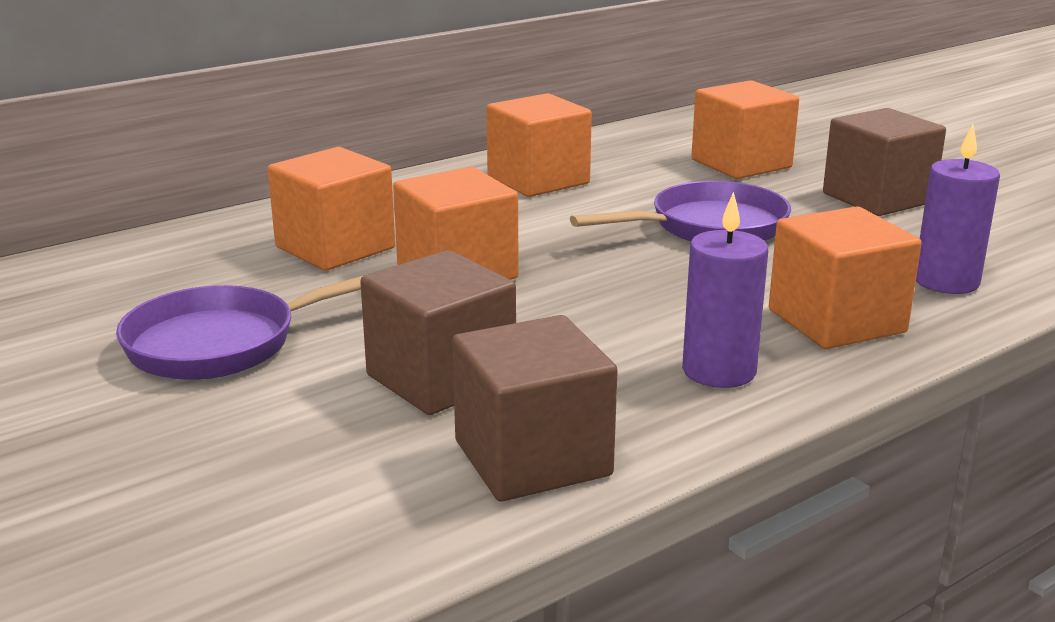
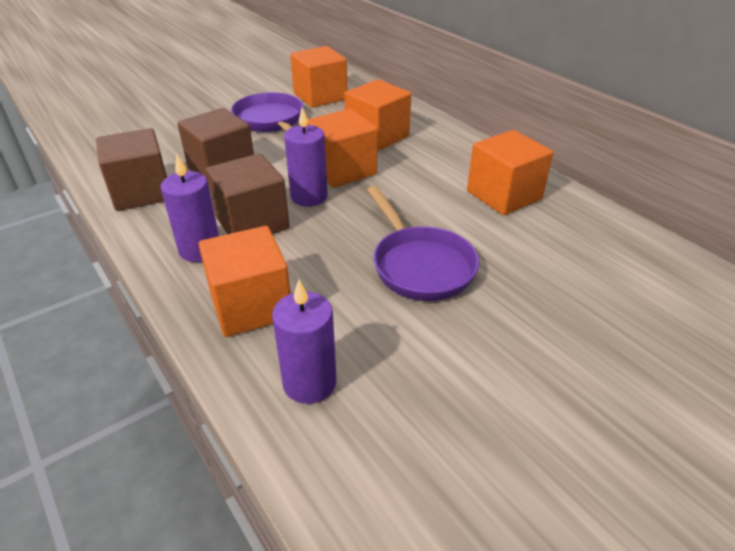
camera: 90 degrees right, 15 degrees up
(545, 295) = (309, 197): none -> purple candle
(741, 164) = (584, 298): orange cube -> orange cube (320, 96)
(877, 198) = (512, 379): brown cube -> brown cube (252, 223)

